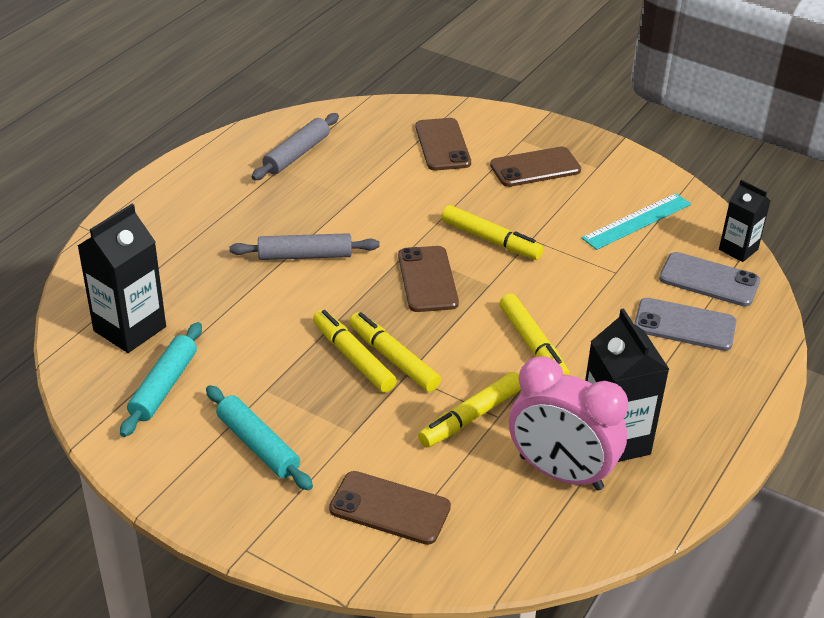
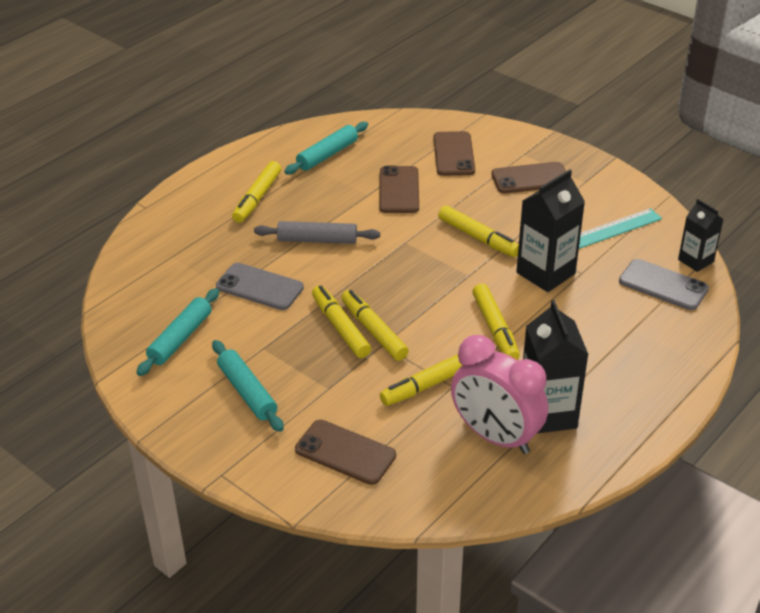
camera: 10 degrees right, 0 degrees up
(130, 329) = (162, 290): black carton -> black carton (545, 273)
(223, 210) = (257, 198): none -> yellow marker
(296, 154) = (327, 155): grey rolling pin -> turquoise rolling pin
(427, 279) = (416, 267): brown phone -> brown phone (399, 190)
(684, 325) = (632, 322): grey phone -> grey phone (259, 287)

